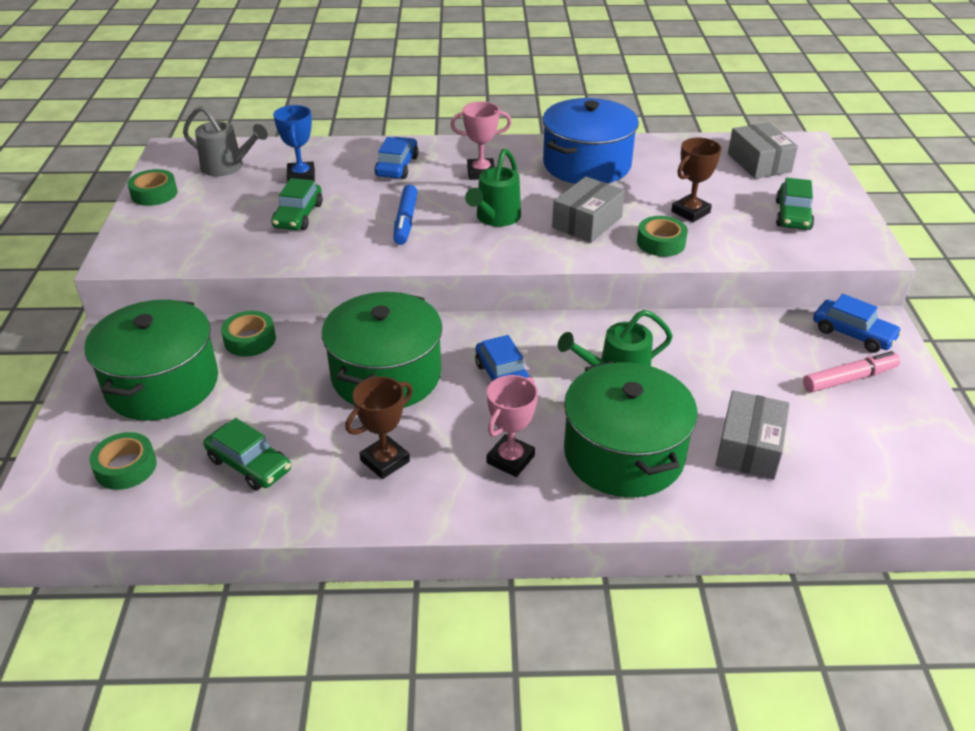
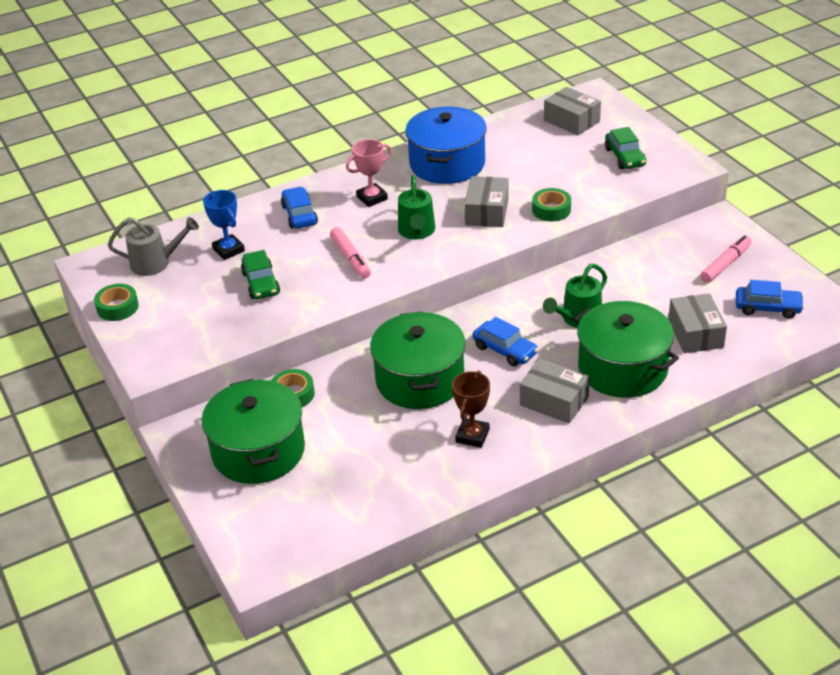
camera: 25 degrees left, 0 degrees up
(126, 467) = (293, 515): green tape -> none
(249, 464) = (381, 476): green car -> none
(405, 221) = (350, 258): blue marker -> pink marker
(510, 459) = (554, 401): pink trophy -> grey box
(690, 212) = (553, 178): brown trophy -> none
(853, 334) = (708, 232): blue car -> blue car (767, 308)

